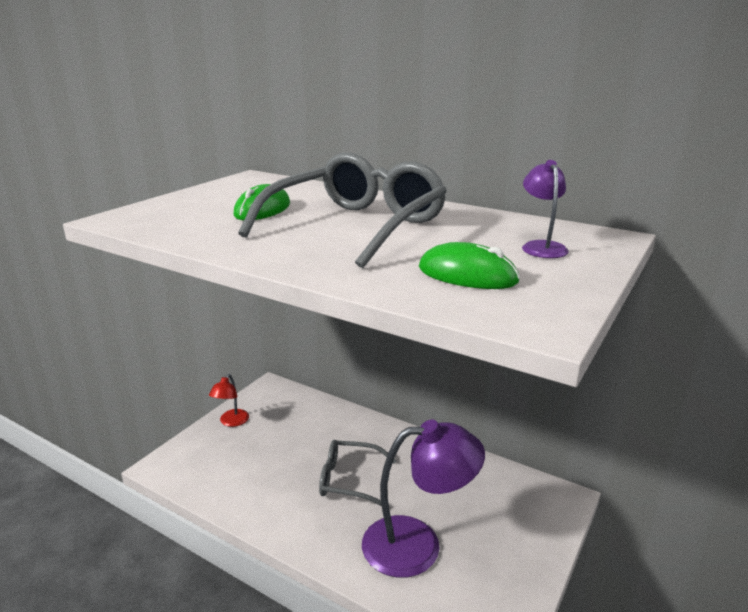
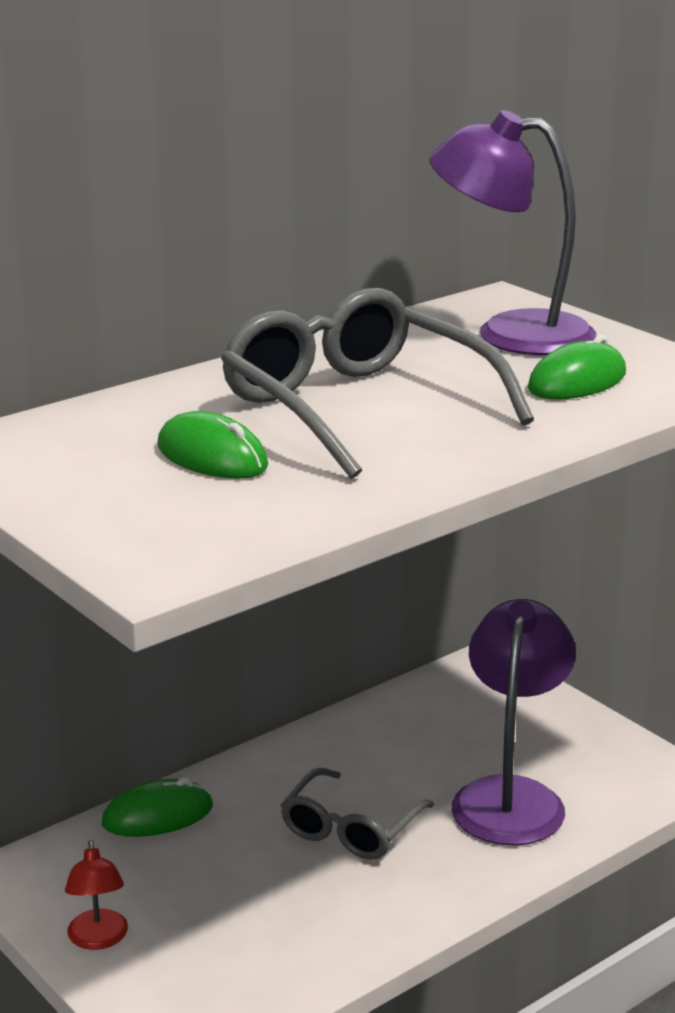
camera: 70 degrees left, 0 degrees up
(231, 422) = (98, 939): red lamp -> red lamp turned 45 degrees clockwise
(330, 412) = (157, 815): none -> green mouse
(541, 247) = (511, 333): purple lamp -> purple lamp, size x2.07

